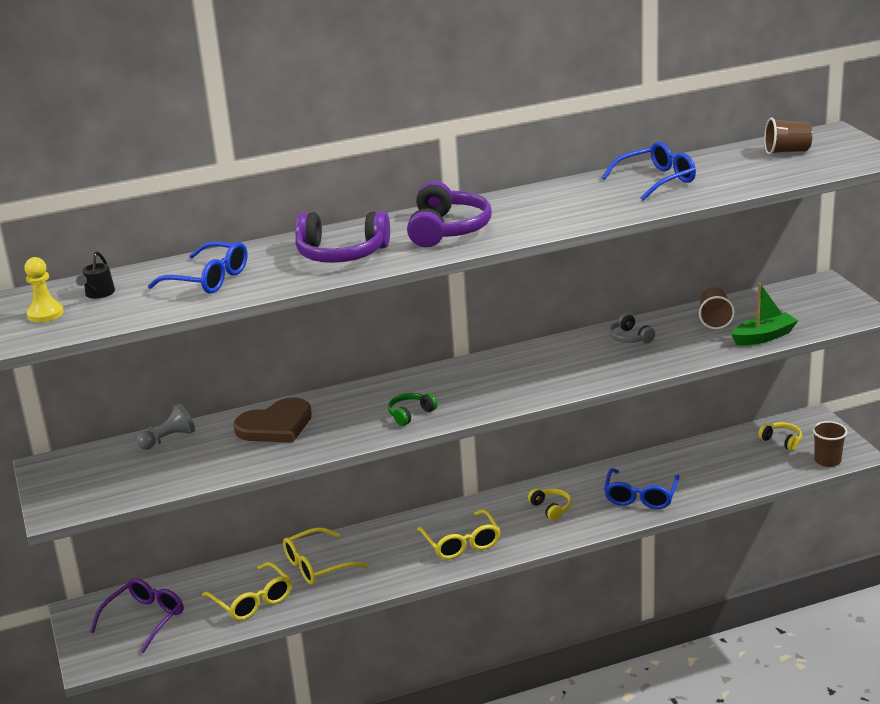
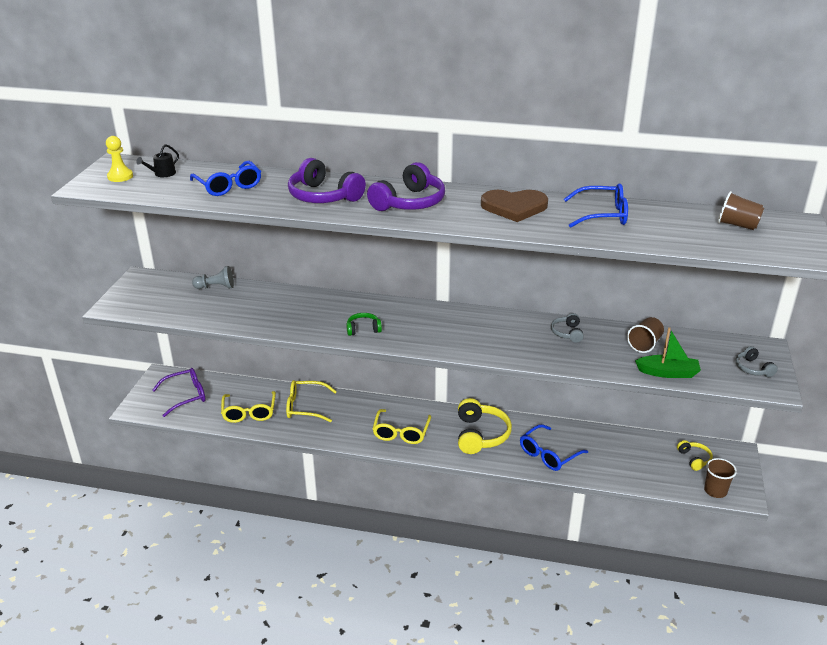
camera: 30 degrees right, 5 degrees up
(276, 425) = (280, 303): brown heart -> brown heart (514, 207)
(551, 508) = (480, 435): yellow headphones -> yellow headphones, size x1.91
(832, 305) = (752, 368): none -> grey headphones

